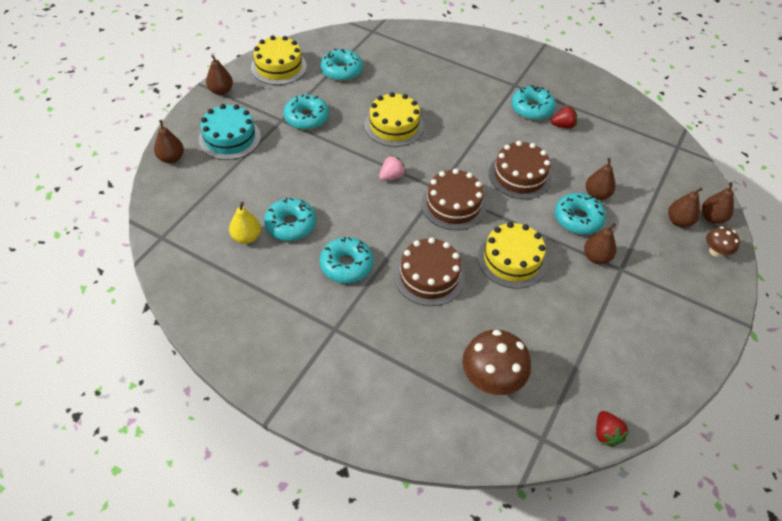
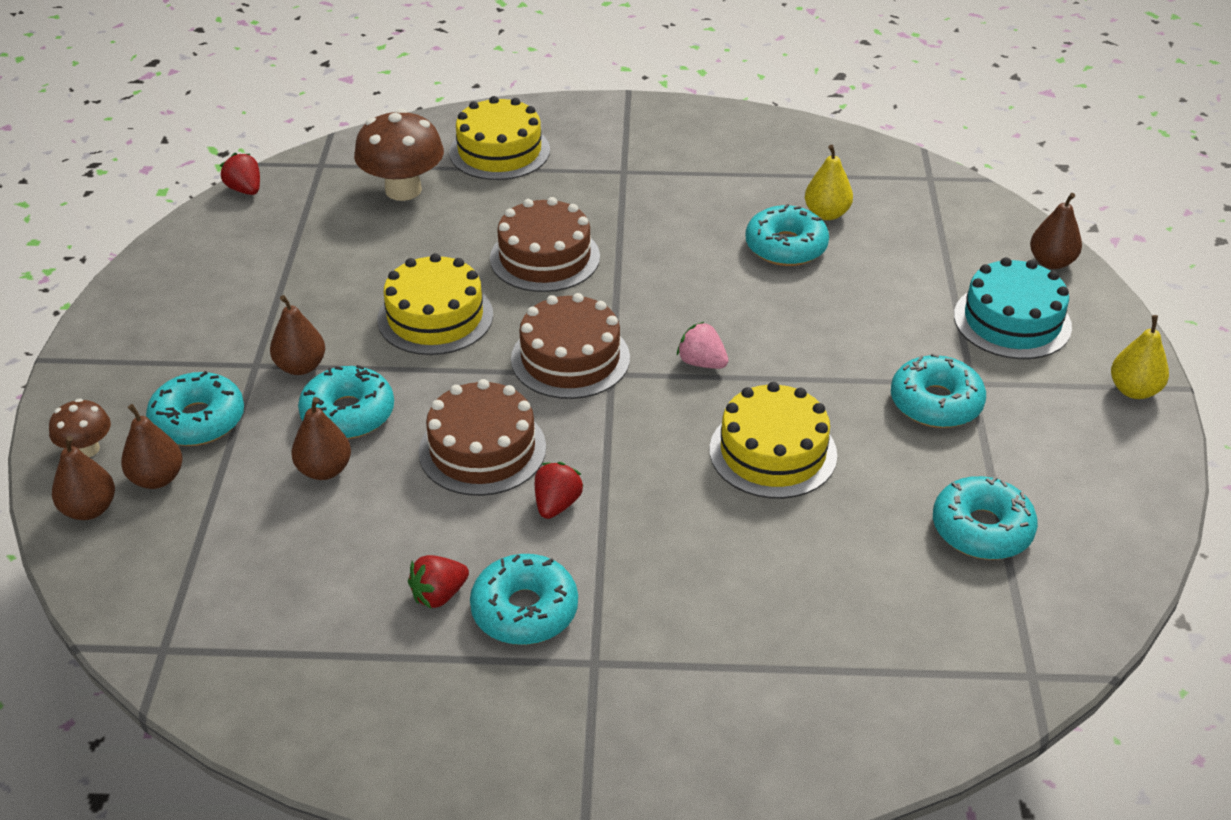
camera: 155 degrees right, 10 degrees down
(221, 91) = (1134, 390): brown pear -> yellow pear
(278, 67) = (1105, 483): yellow cake -> yellow cake (499, 151)
(346, 265) = (666, 231): turquoise donut -> turquoise donut (198, 420)
(391, 176) = (702, 363): pink strawberry -> pink strawberry turned 105 degrees clockwise
(499, 140) = (557, 504): none -> red strawberry

